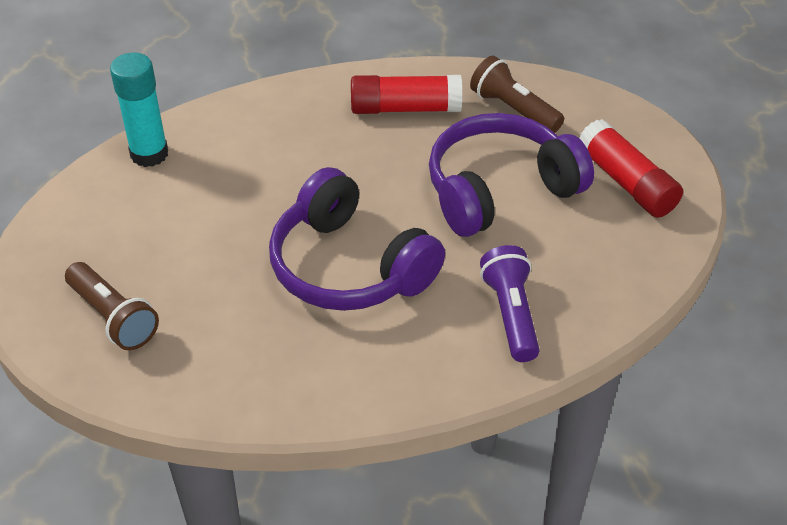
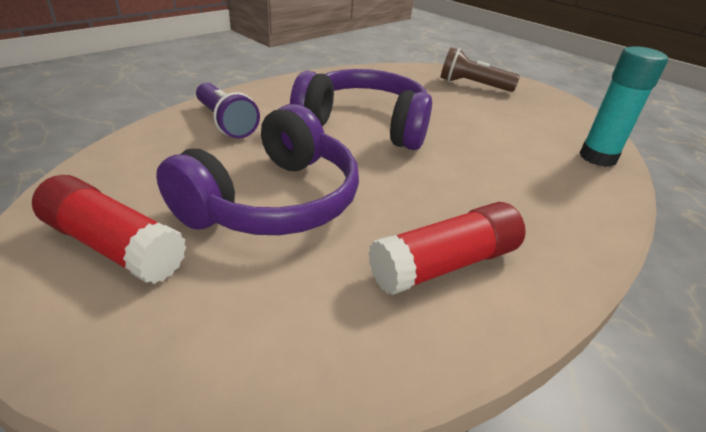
camera: 150 degrees right, 10 degrees down
(514, 110) = (302, 309): brown flashlight -> none

